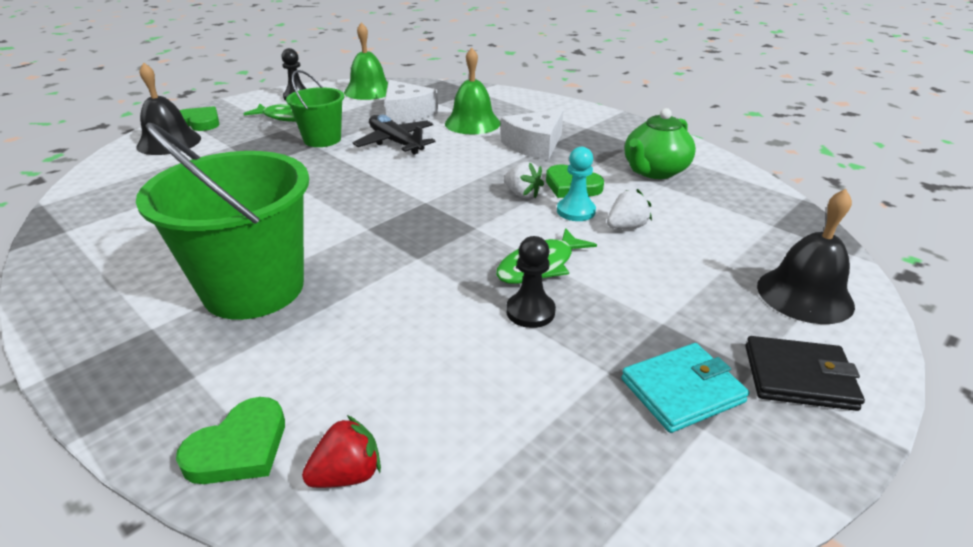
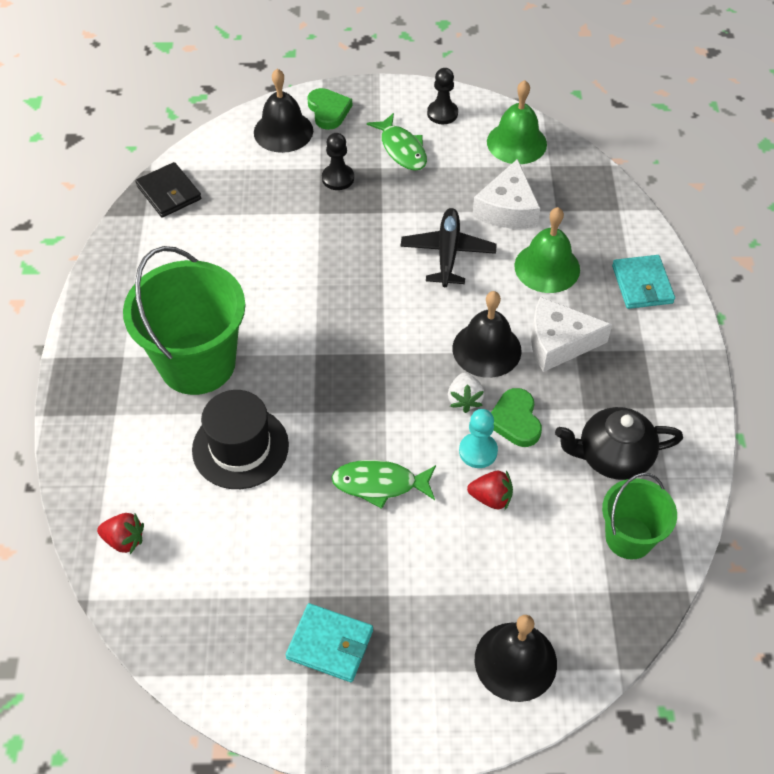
camera: 45 degrees right, 20 degrees up
(239, 448) = (96, 482): green heart -> none
(322, 139) = (395, 206): green bucket -> green bucket (629, 537)
(381, 316) = (240, 447): none -> black hat
(495, 167) = (486, 349): none -> black bell
(530, 312) = (324, 517): black pawn -> black pawn (338, 178)
(538, 108) = (642, 284): none -> turquoise wallet
(626, 227) = (491, 498): white strawberry -> red strawberry
(654, 171) = (613, 456): green teapot -> black teapot
(798, 377) = (407, 699): black wallet -> black wallet (169, 192)

